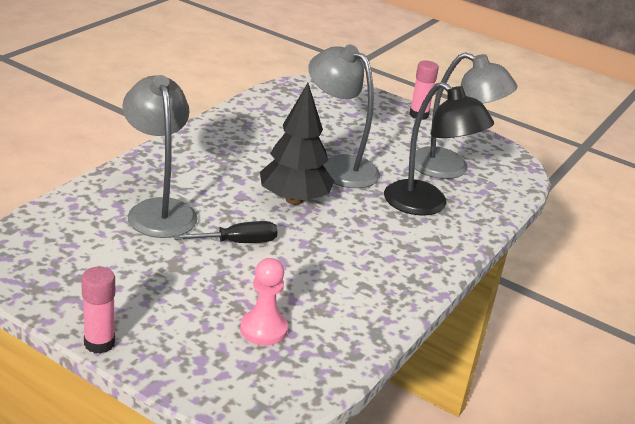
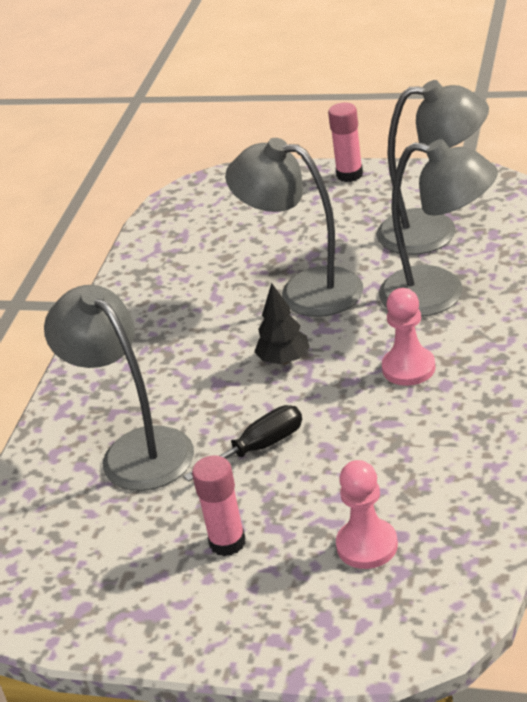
camera: 10 degrees left, 5 degrees up
(99, 343) = (194, 655): pink glue stick -> pink glue stick (227, 542)
(294, 200) = (284, 360): black tree -> black tree, size x0.55
(373, 238) = (408, 368): none -> pink pawn
(426, 205) = (439, 294): black lamp -> grey lamp

